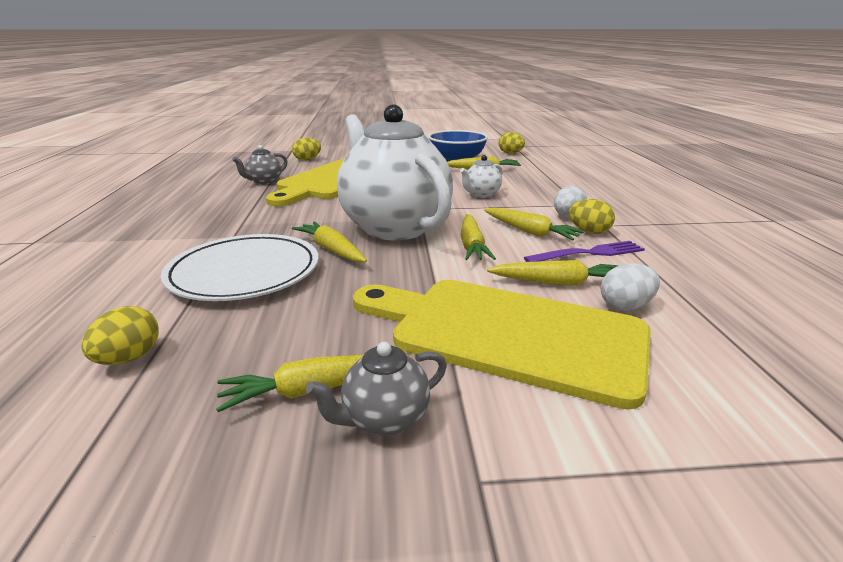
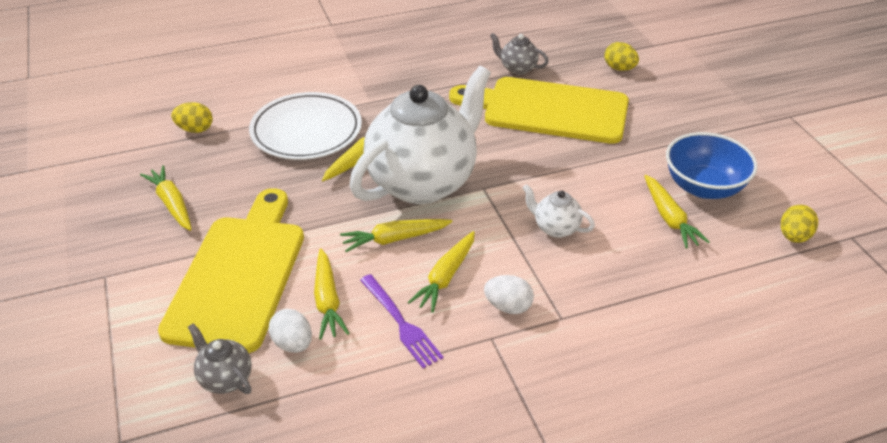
camera: 75 degrees right, 15 degrees up
(384, 419) = (148, 235): grey teapot -> grey teapot (225, 379)
(589, 231) = (464, 325): yellow egg -> none

